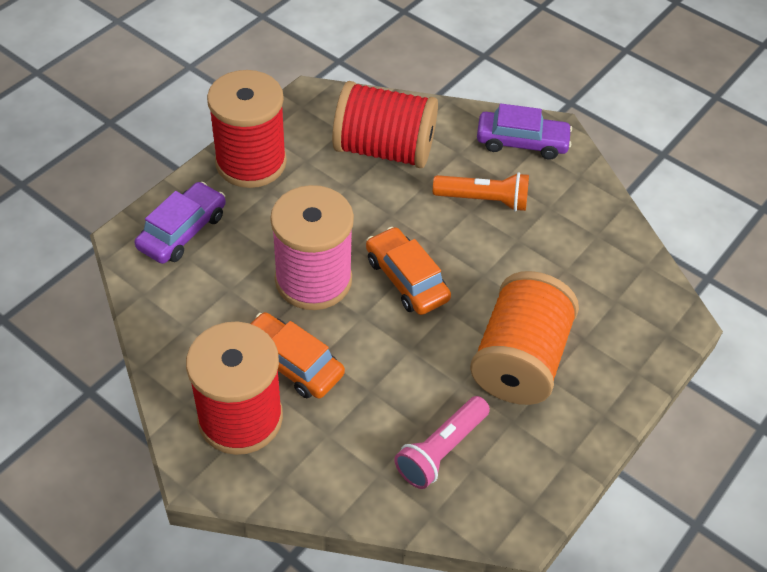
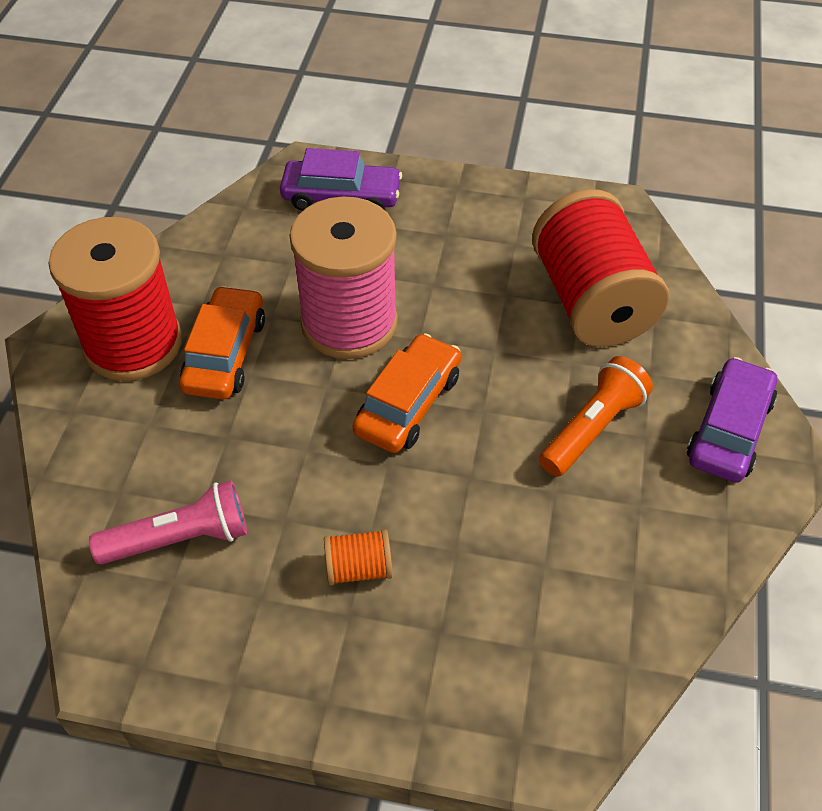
camera: 65 degrees right, 0 degrees up
(251, 162) = (474, 203): red spool -> none
(441, 450) = (179, 539): pink flashlight -> pink flashlight turned 150 degrees clockwise
(483, 200) = (592, 429): orange flashlight -> orange flashlight turned 120 degrees counterclockwise
(519, 360) = (358, 568): orange spool -> orange spool, size x0.42
(522, 142) = (729, 430): purple car -> purple car turned 135 degrees counterclockwise

